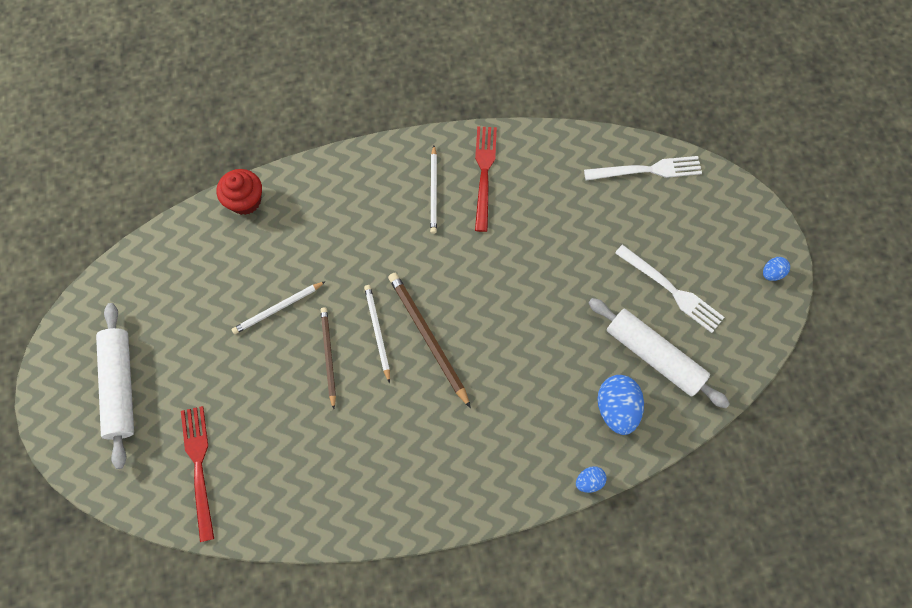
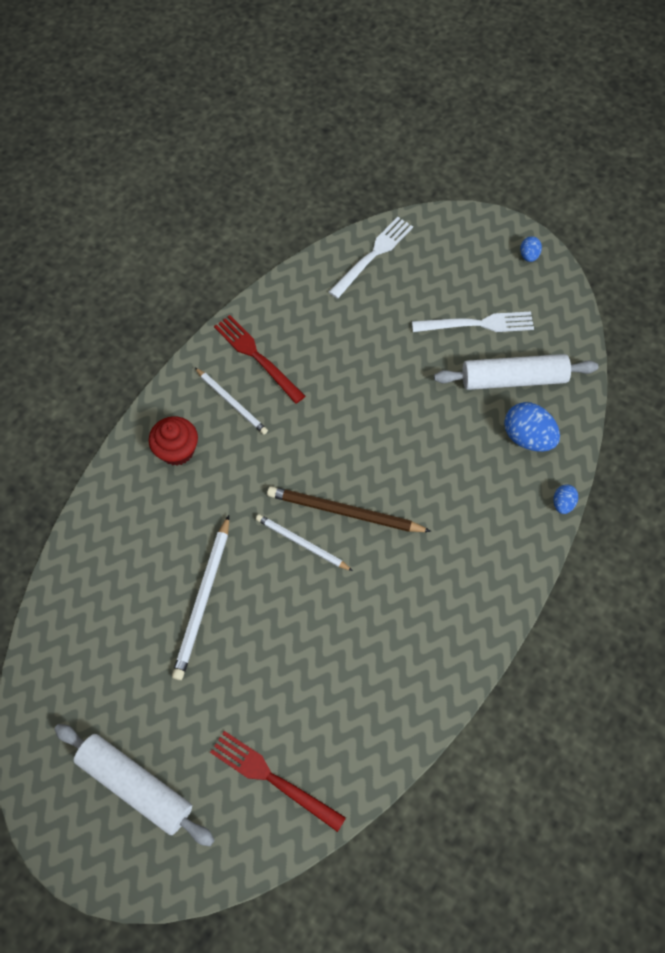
camera: 45 degrees left, 5 degrees down
(245, 201) = (82, 543): red cupcake -> red cupcake (177, 450)
(278, 308) = (203, 599): white pencil -> white pencil, size x1.52
(328, 356) = (283, 596): brown pencil -> none

